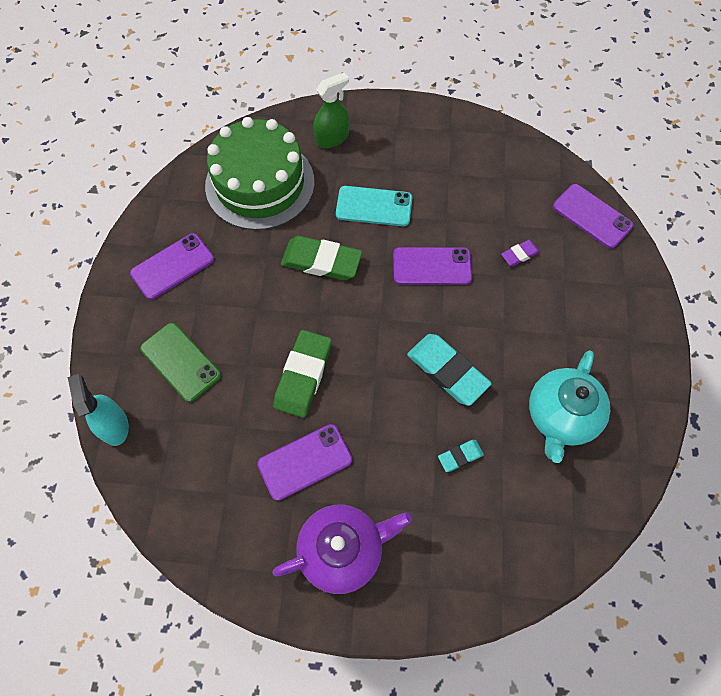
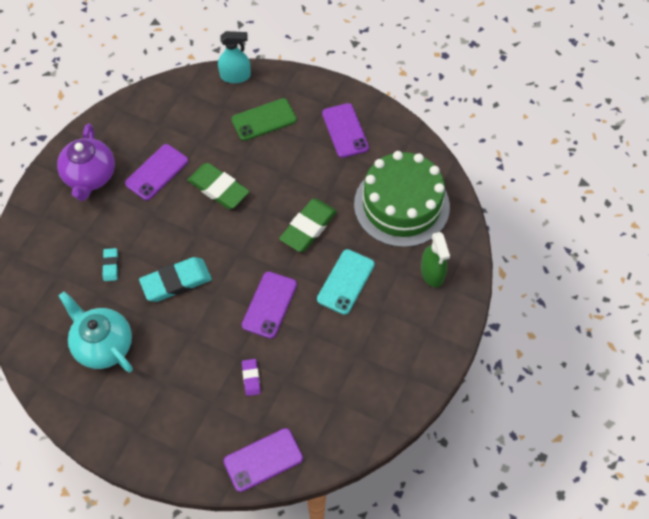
camera: 110 degrees right, 5 degrees down
(305, 461) = (157, 172): purple phone -> purple phone turned 45 degrees clockwise

